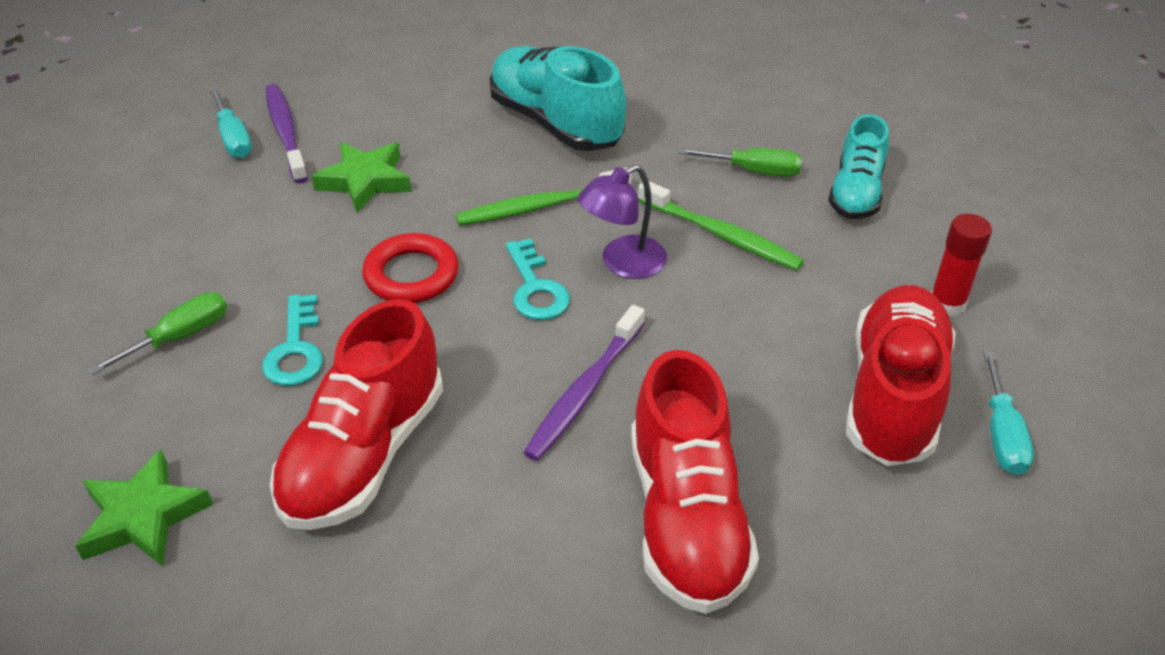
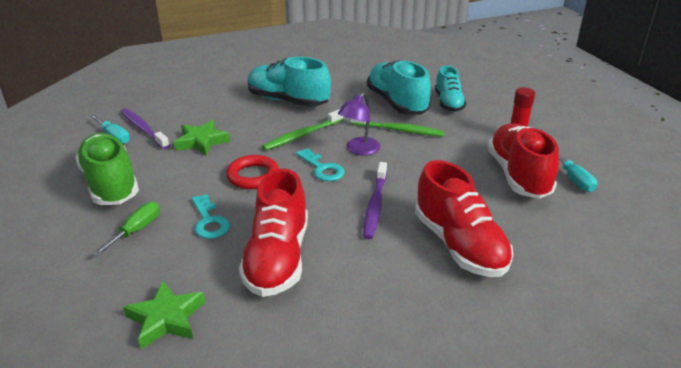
camera: 20 degrees left, 10 degrees down
(184, 235) = (111, 184): none -> green shoe
(754, 171) = (397, 103): green screwdriver -> turquoise shoe

